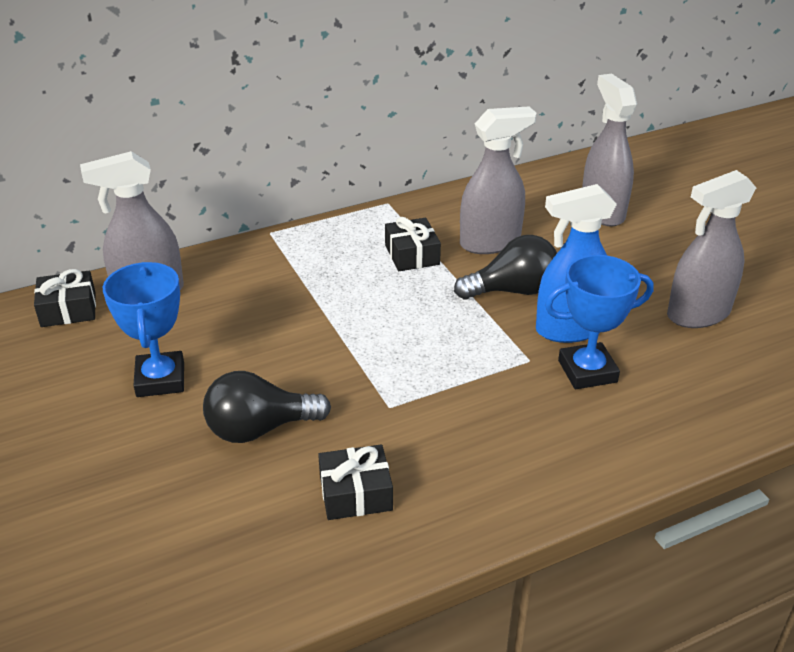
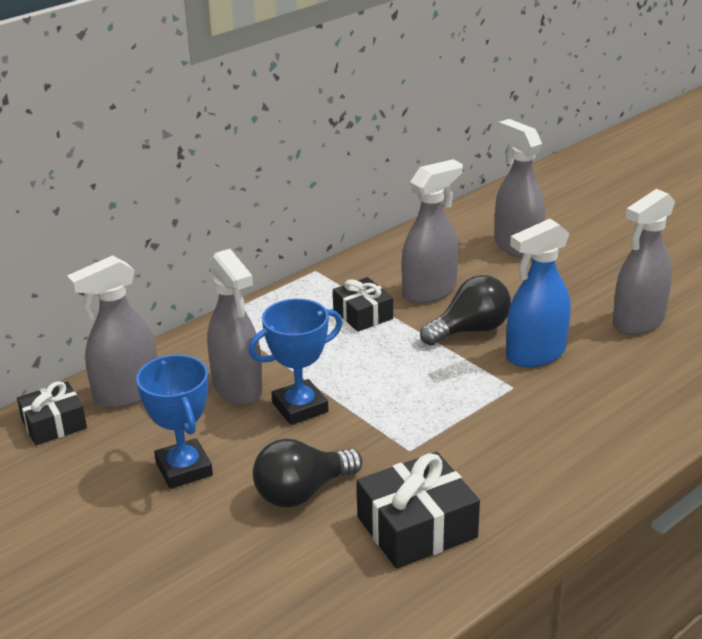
camera: 15 degrees left, 5 degrees down
(253, 307) = (237, 388): none -> grey spray bottle
(355, 493) = (416, 527): black gift -> black gift, size x1.56
(587, 371) = (566, 387): blue trophy -> blue trophy (300, 407)

